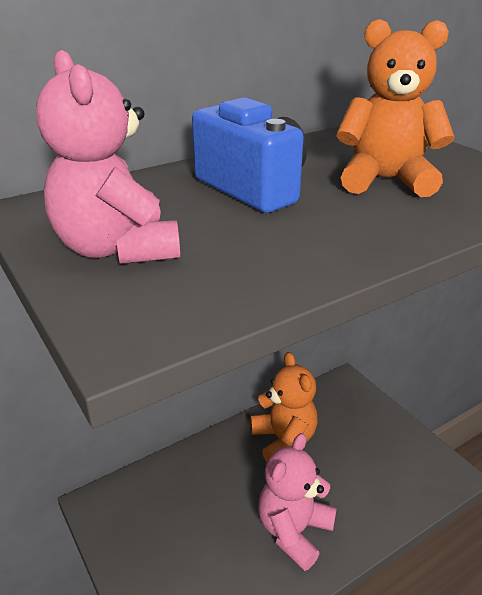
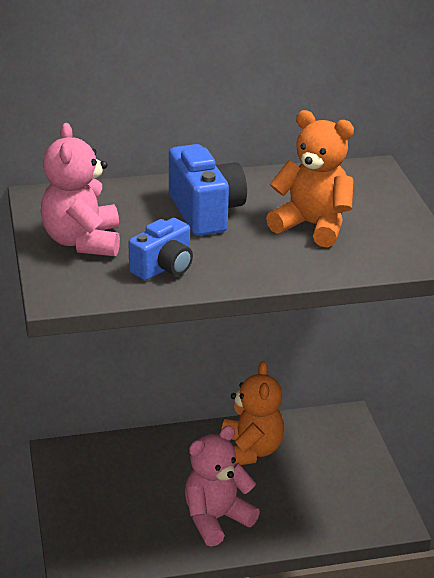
camera: 20 degrees right, 0 degrees up
(258, 259) = (164, 268): none -> blue camera

